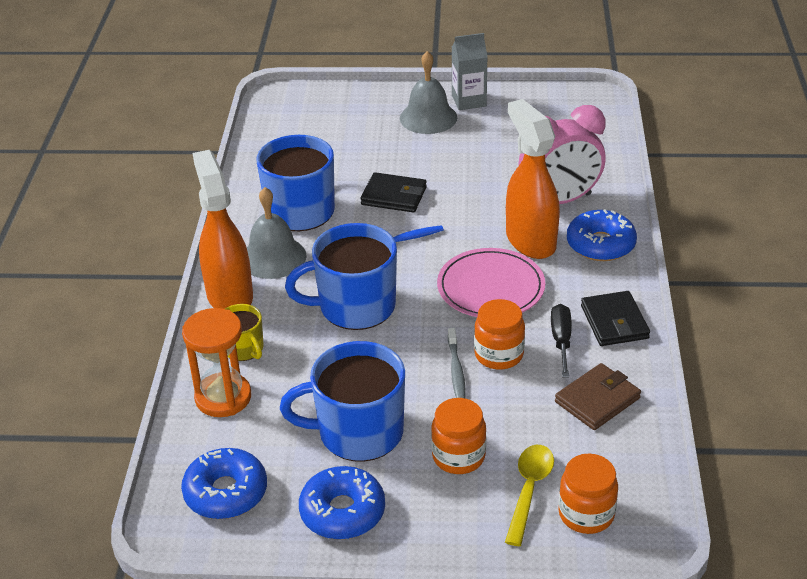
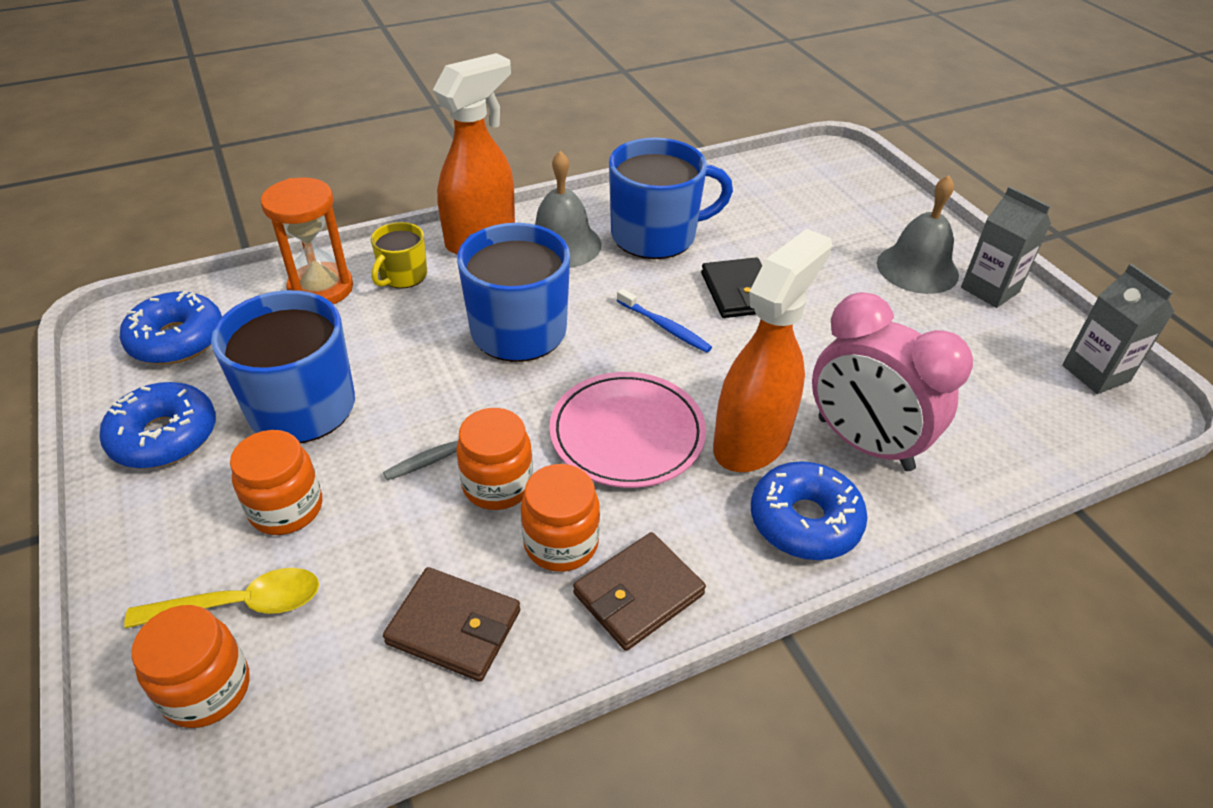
camera: 60 degrees right, 5 degrees up
(561, 100) = (1095, 373): none -> grey carton
(561, 341) = (561, 543): black screwdriver -> orange jar
(614, 322) = (638, 594): black wallet -> brown wallet

